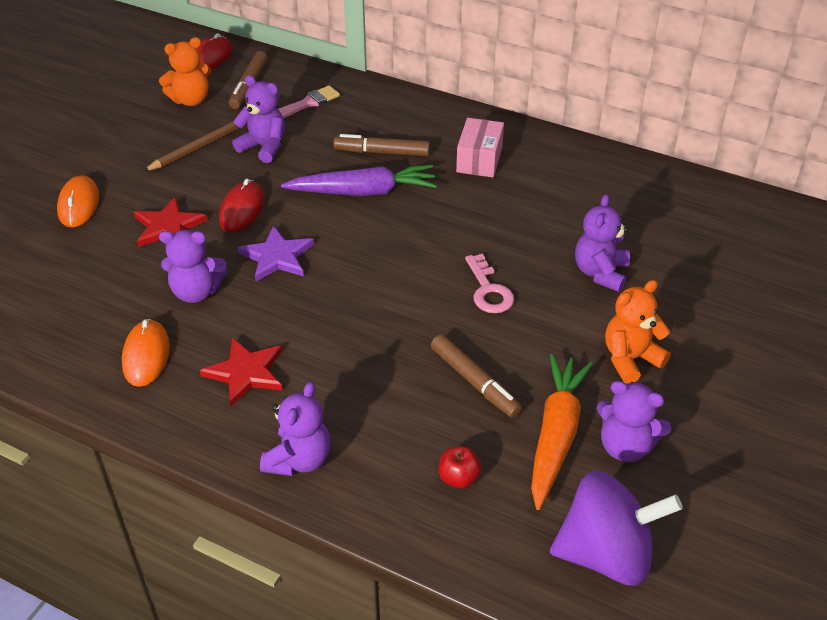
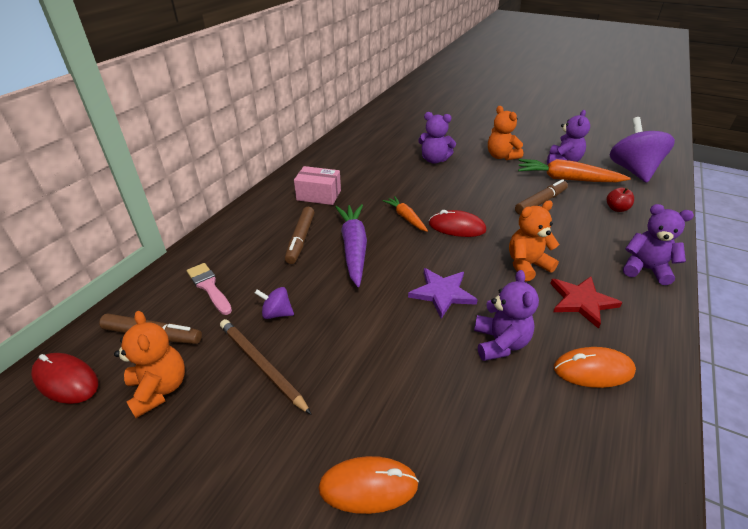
camera: 90 degrees left, 5 degrees down
(168, 226) = (407, 378): red star -> none
(242, 209) = (377, 321): red mouse -> red mouse (457, 227)
(264, 147) = (277, 313): purple teddy bear -> purple spinning top
(318, 336) = (527, 265): none -> orange teddy bear
(427, 235) = (405, 217): none -> orange carrot
(488, 290) = (458, 195): pink key -> none

